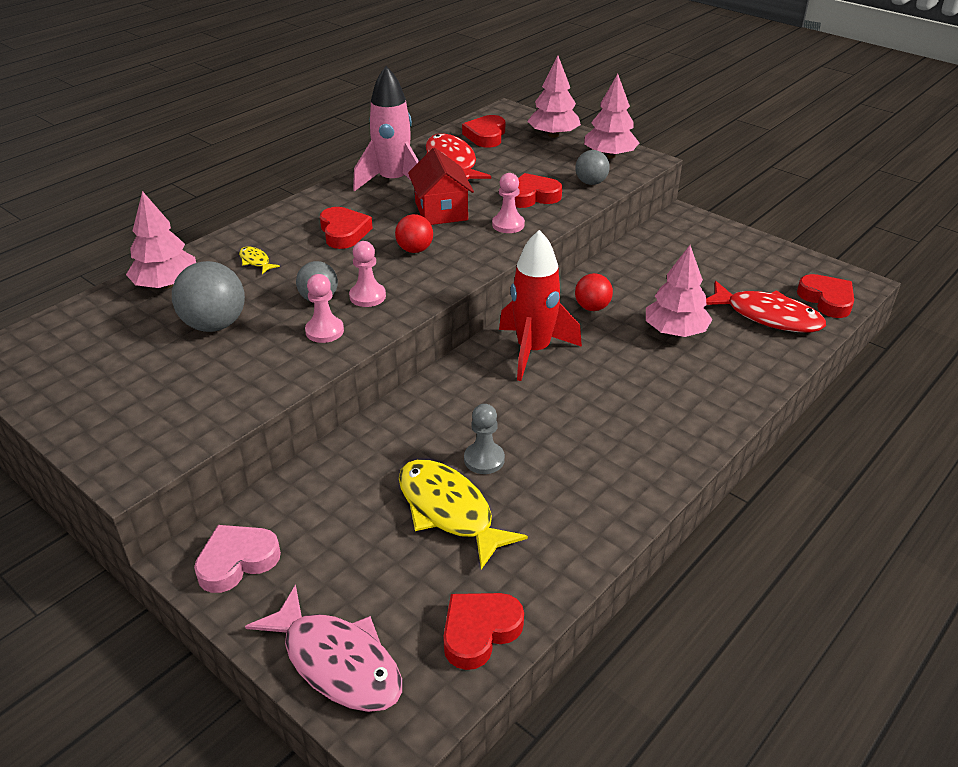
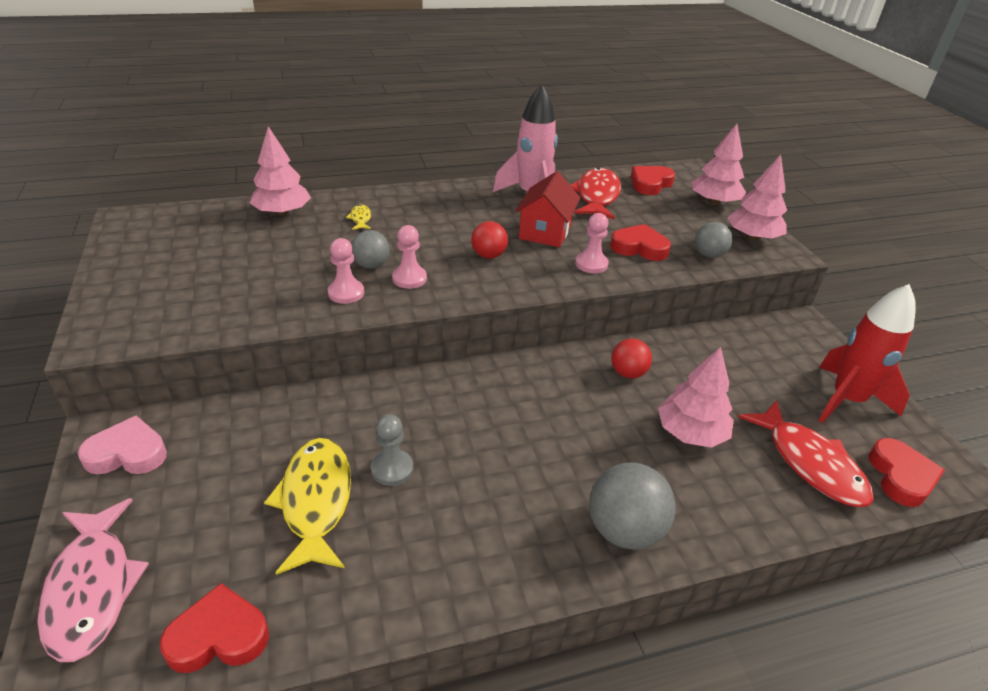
camera: 30 degrees right, 0 degrees up
(214, 325) = (278, 255): grey ball -> grey ball (624, 530)
(344, 232) = (449, 221): red heart -> none
(533, 351) = (534, 389): red rocket -> red rocket (846, 400)

